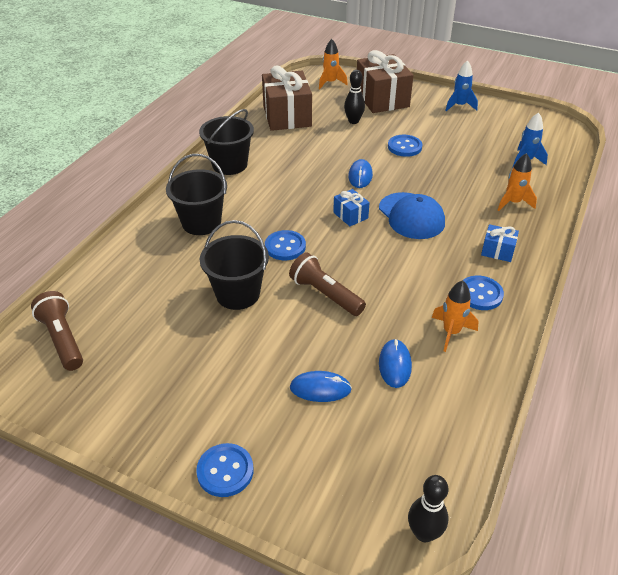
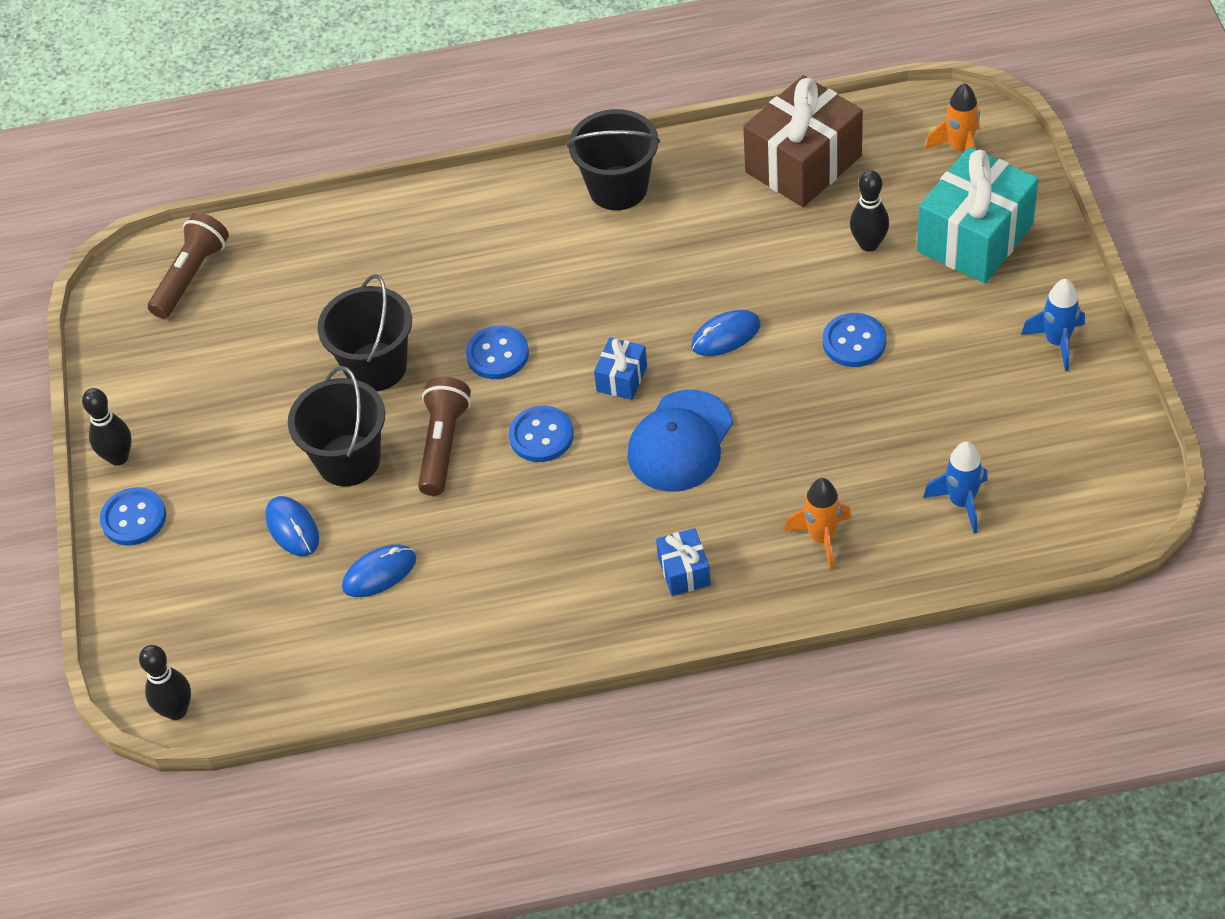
camera: 60 degrees right, 10 degrees up
(162, 453) = (118, 457): none -> black bowling pin
(201, 223) = (471, 247): black bucket -> black bucket (348, 460)
(382, 99) = (975, 238): brown gift -> turquoise gift
(451, 332) = (477, 598): orange rocket -> none
(480, 294) = (574, 594): blue button -> blue button (541, 436)

